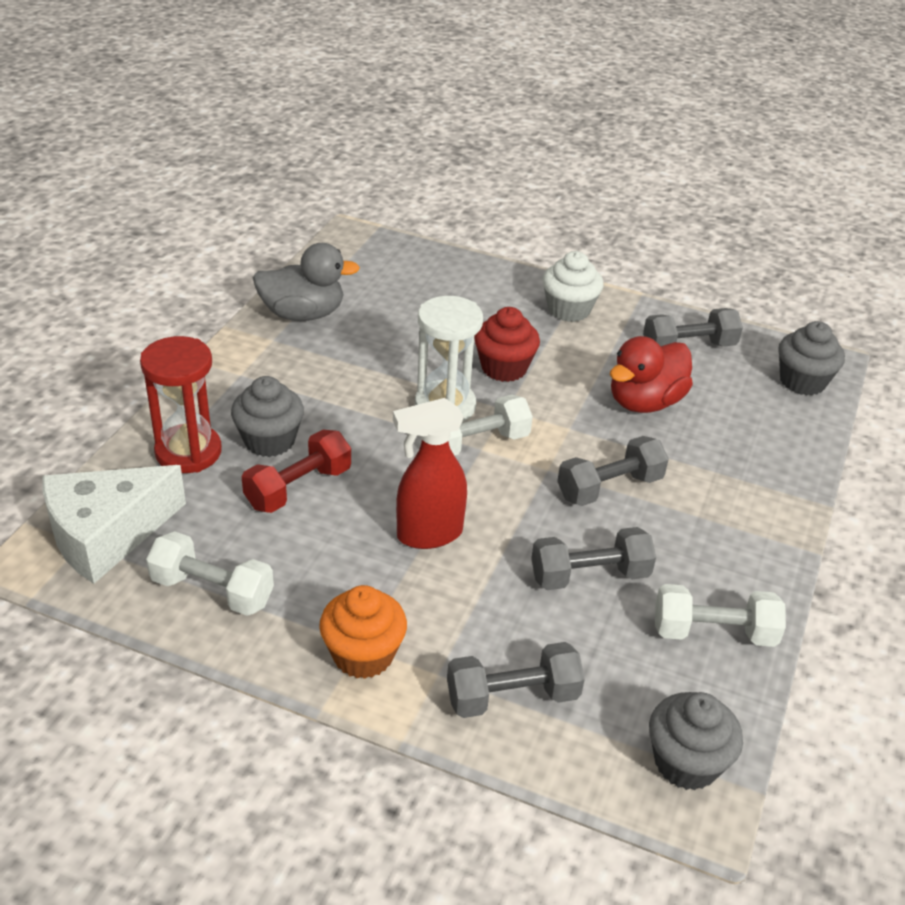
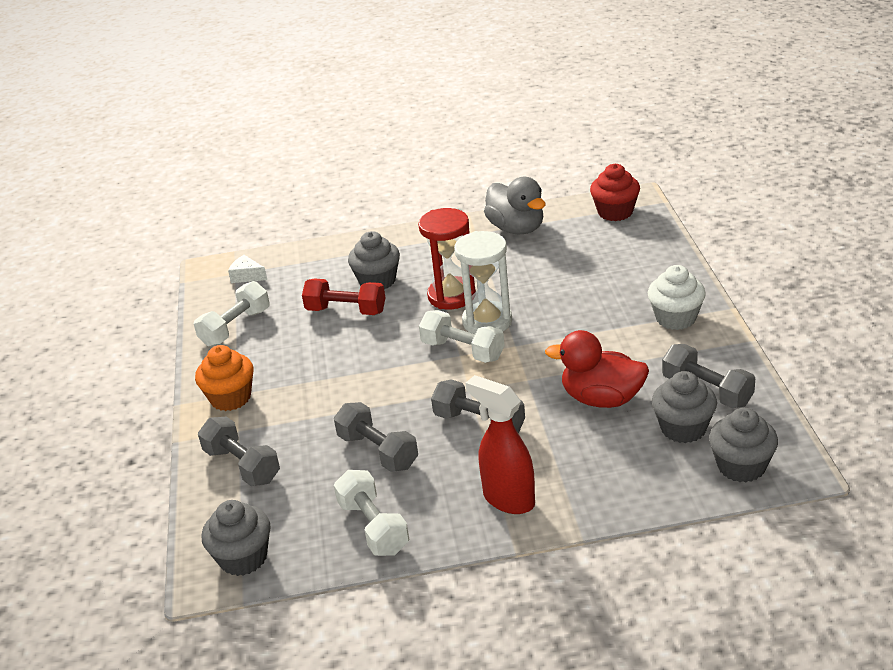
camera: 65 degrees right, 5 degrees down
(106, 535) = (247, 276): white cheese -> white cheese, size x0.43
(188, 452) = (338, 263): red hourglass -> red hourglass (451, 296)
(212, 591) = (235, 327): white dumbbell -> white dumbbell turned 45 degrees clockwise
(428, 534) = (353, 373): red spray bottle -> red spray bottle (508, 499)
(504, 368) = (561, 324): red cupcake -> red cupcake (615, 212)
(728, 383) = (683, 428): none -> grey cupcake

